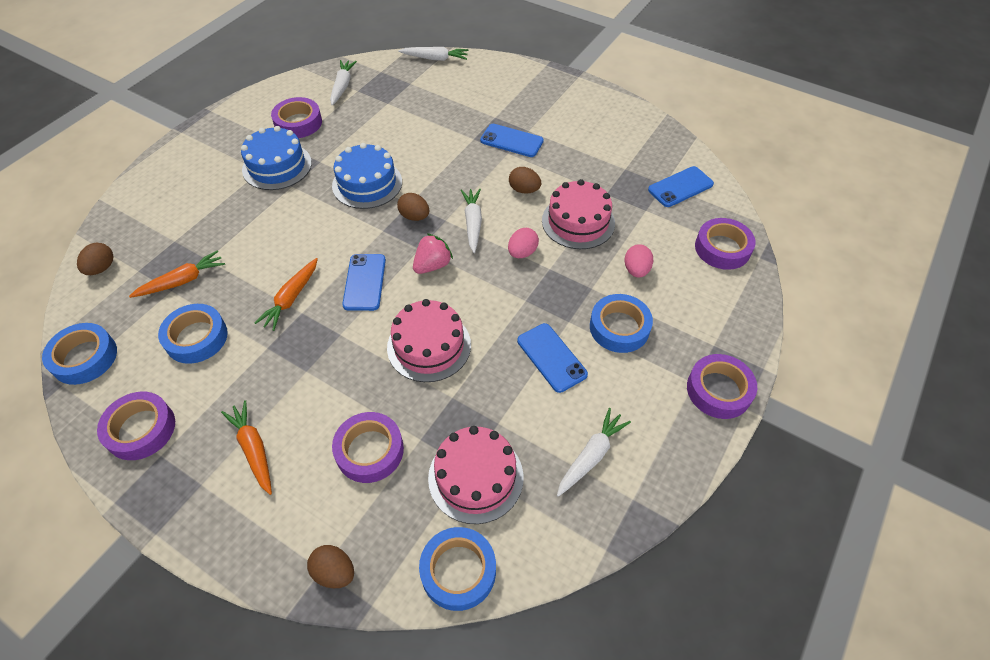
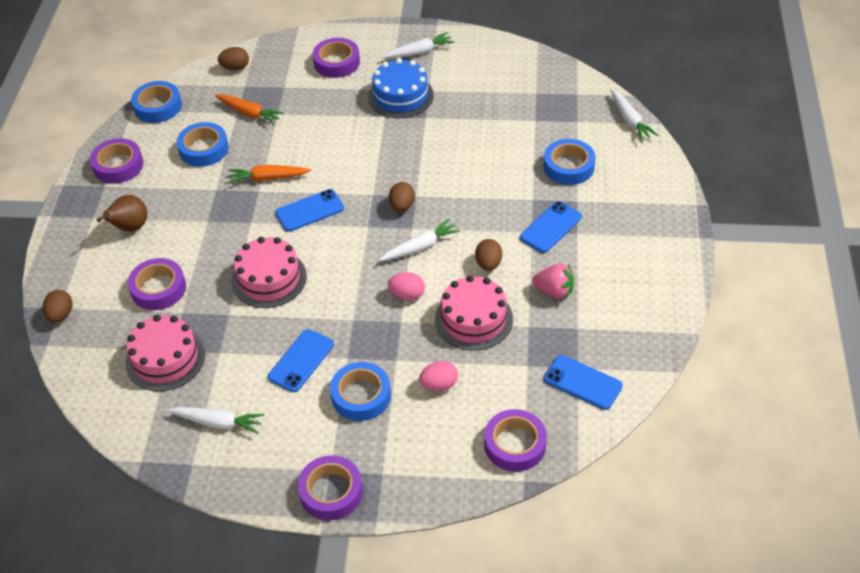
camera: 65 degrees right, 5 degrees down
(253, 449) = (130, 228): orange carrot -> brown pear
(298, 123) = (462, 80): purple tape -> purple tape (337, 62)
(342, 86) = (533, 81): white carrot -> white carrot (419, 52)
(367, 184) = (420, 158): blue cake -> none
(432, 265) = (354, 243): pink strawberry -> pink strawberry (554, 291)
(458, 571) = (88, 380): blue tape -> blue tape (568, 166)
(511, 141) = (550, 227): blue phone -> blue phone turned 45 degrees clockwise

